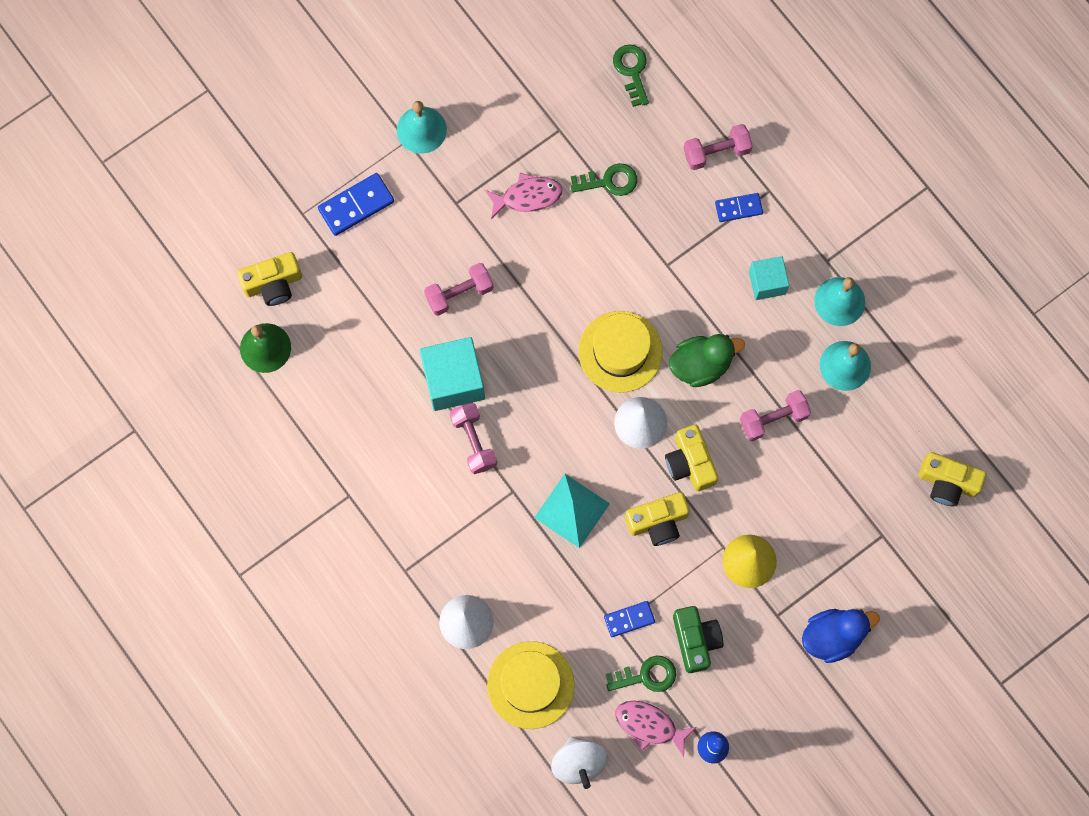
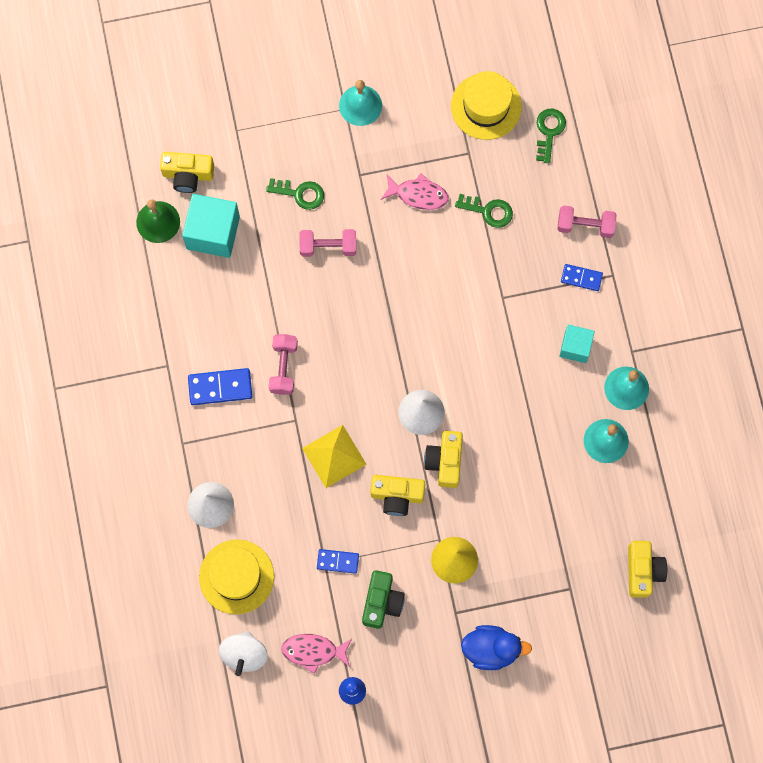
camera: 25 degrees right, 0 degrees up
(356, 205) = (281, 142): blue domino -> blue domino (220, 387)
(453, 380) = (291, 313): turquoise cube -> turquoise cube (213, 232)
(572, 510) = (334, 456): turquoise pyramid -> yellow pyramid
(620, 351) = (432, 349): yellow hat -> yellow hat (486, 106)
(646, 675) = (330, 611): green key -> green key (300, 193)
(649, 725) = (313, 651): pink fish -> pink fish turned 45 degrees counterclockwise
(700, 365) = (490, 388): green duck -> none
(773, 419) = (528, 457): pink dumbbell -> none
(947, 482) = (643, 571): yellow camera -> yellow camera turned 135 degrees counterclockwise

